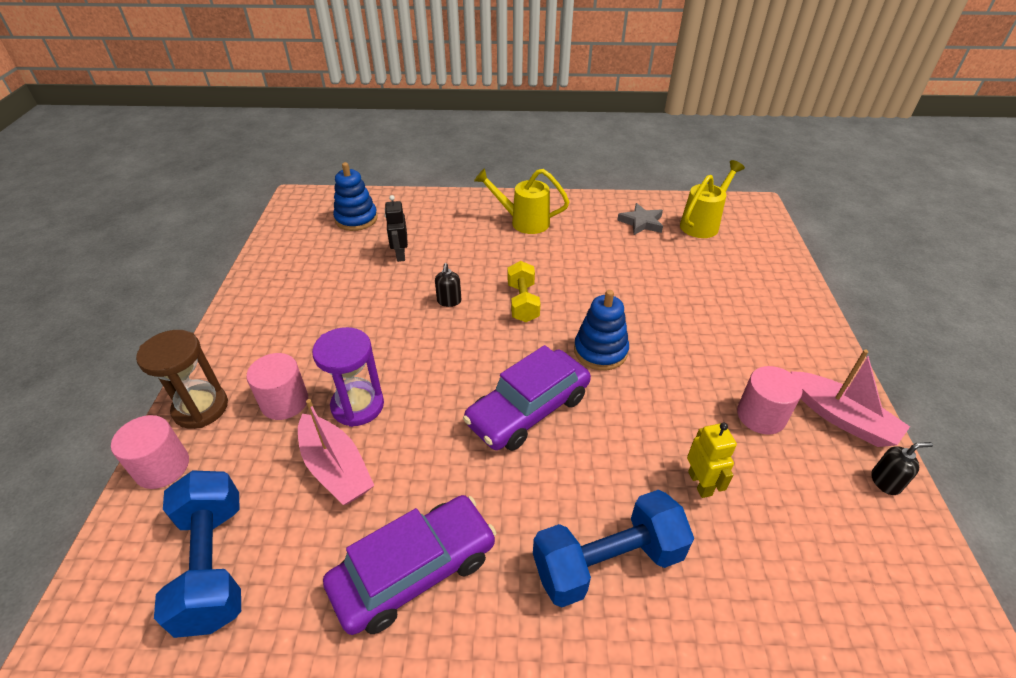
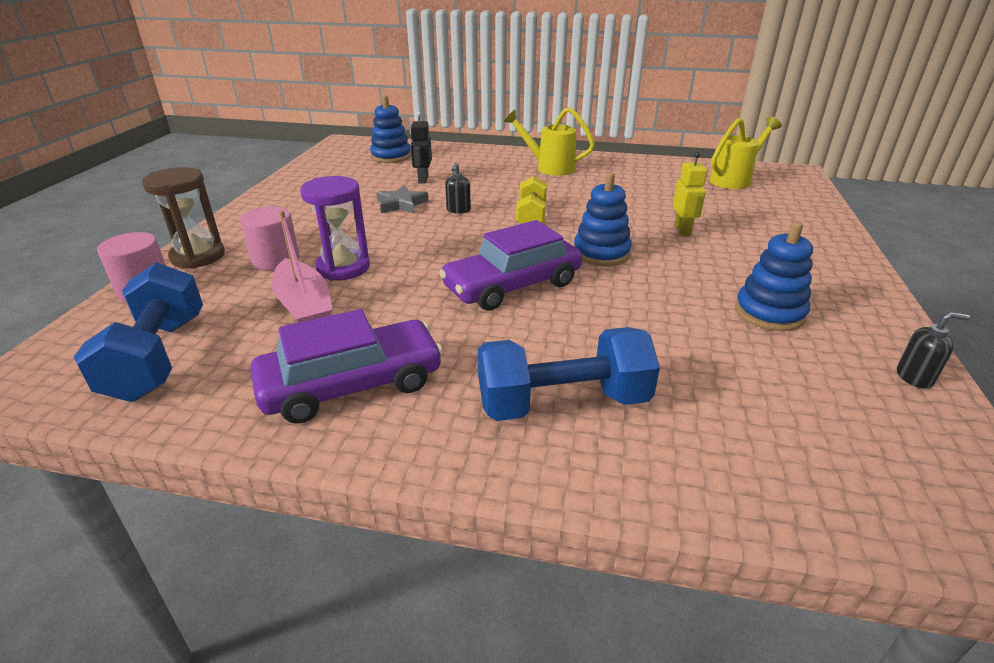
camera: 10 degrees right, 10 degrees down
(641, 222) = (669, 175): grey star -> grey star (401, 204)
(700, 483) = (686, 355): yellow robot -> yellow robot (682, 230)
(761, 415) = (769, 313): pink cylinder -> blue stacking toy
(841, 418) = (866, 323): pink boat -> none

